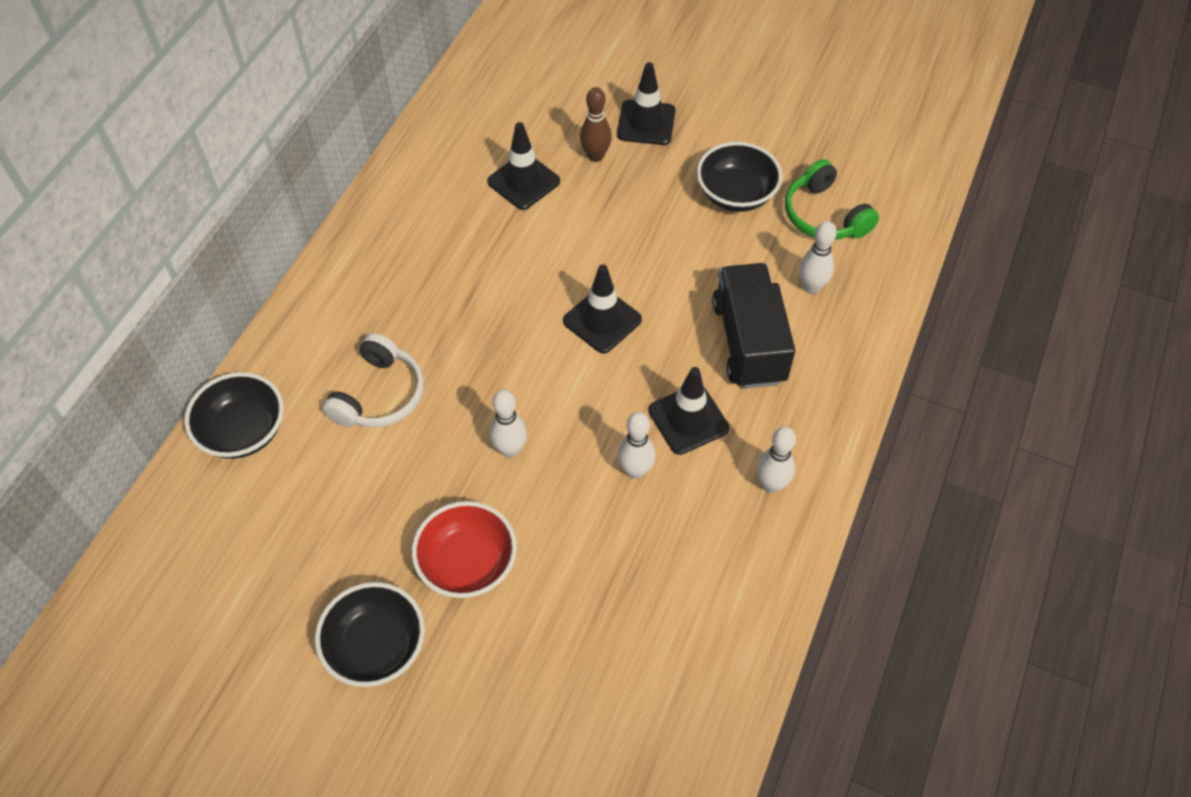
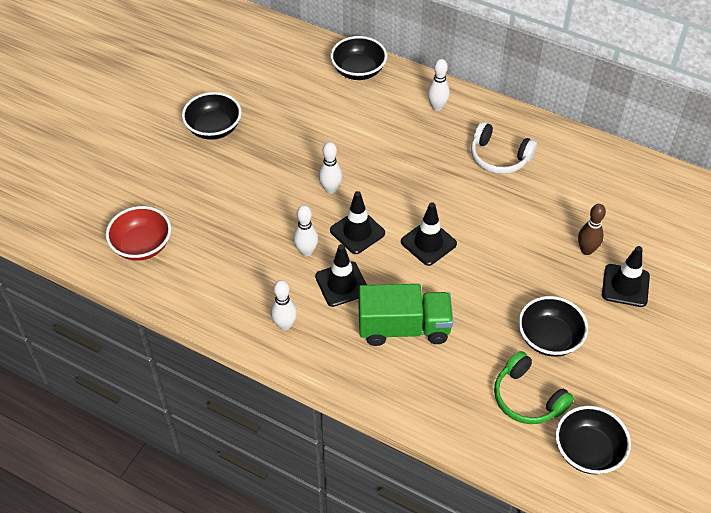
camera: 95 degrees right, 5 degrees down
(379, 395) = (378, 128): white headphones -> white headphones (499, 157)
(467, 564) = (256, 167): red bowl -> red bowl (142, 245)
(523, 182) = (558, 205): black traffic cone -> black traffic cone (357, 232)
(748, 342) = (404, 328): black truck -> green truck
(811, 287) = (453, 376): white bowling pin -> white bowling pin (437, 107)
(824, 215) = (527, 398): green headphones -> green headphones turned 105 degrees counterclockwise
(879, 164) = (588, 451): none -> black bowl

